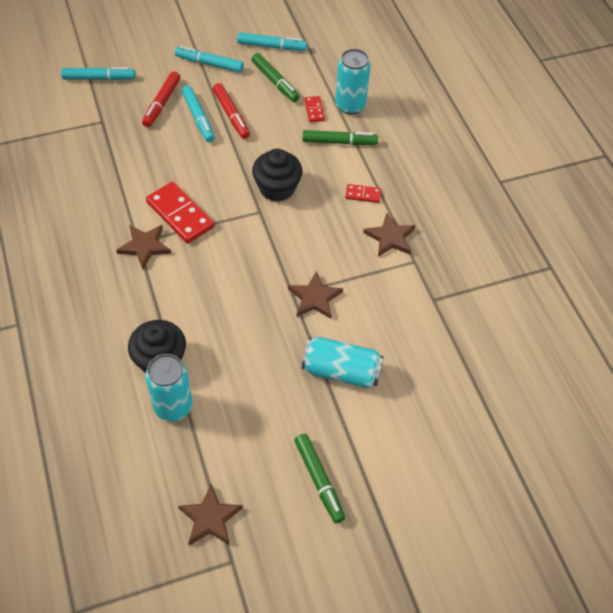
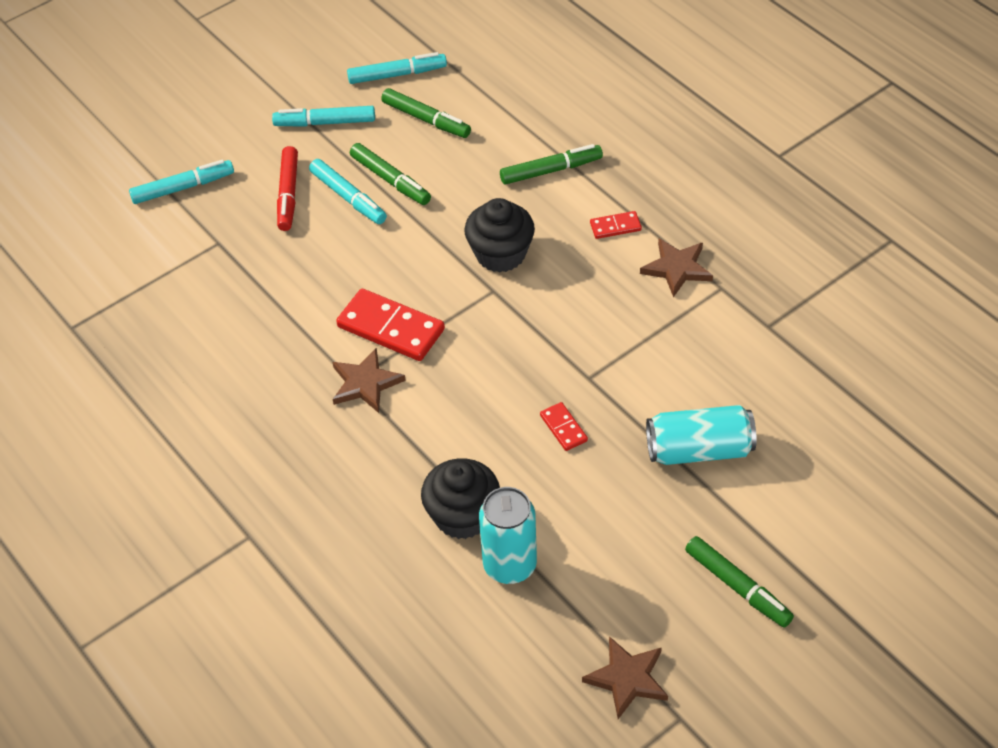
camera: 15 degrees left, 5 degrees down
(231, 115) = (390, 180): red marker -> green marker
(314, 110) = (497, 140): red domino -> red domino (563, 428)
(315, 298) = (620, 373): brown star -> none
(350, 105) = (541, 120): turquoise can -> none

